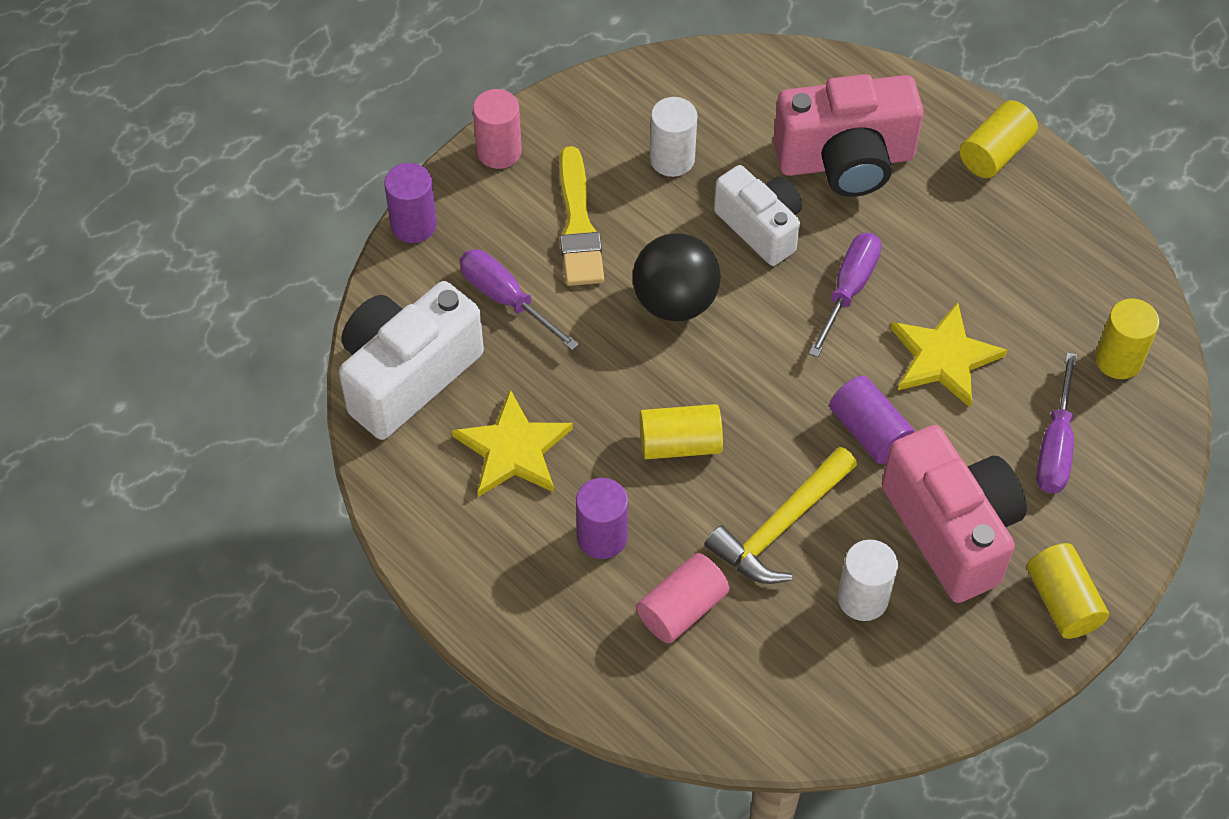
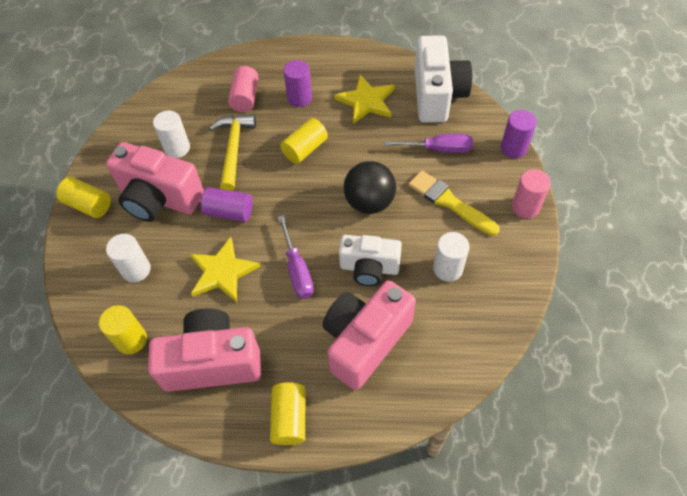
camera: 140 degrees right, 0 degrees up
(1037, 264) = (212, 362): none -> pink camera
(1055, 446) = (136, 270): purple screwdriver -> white cylinder

